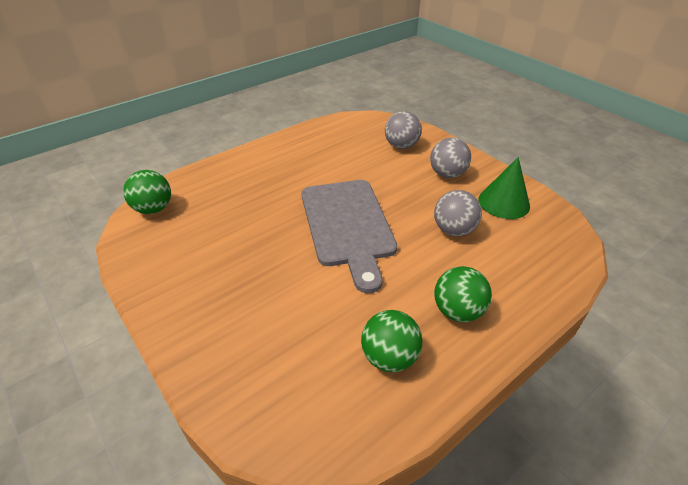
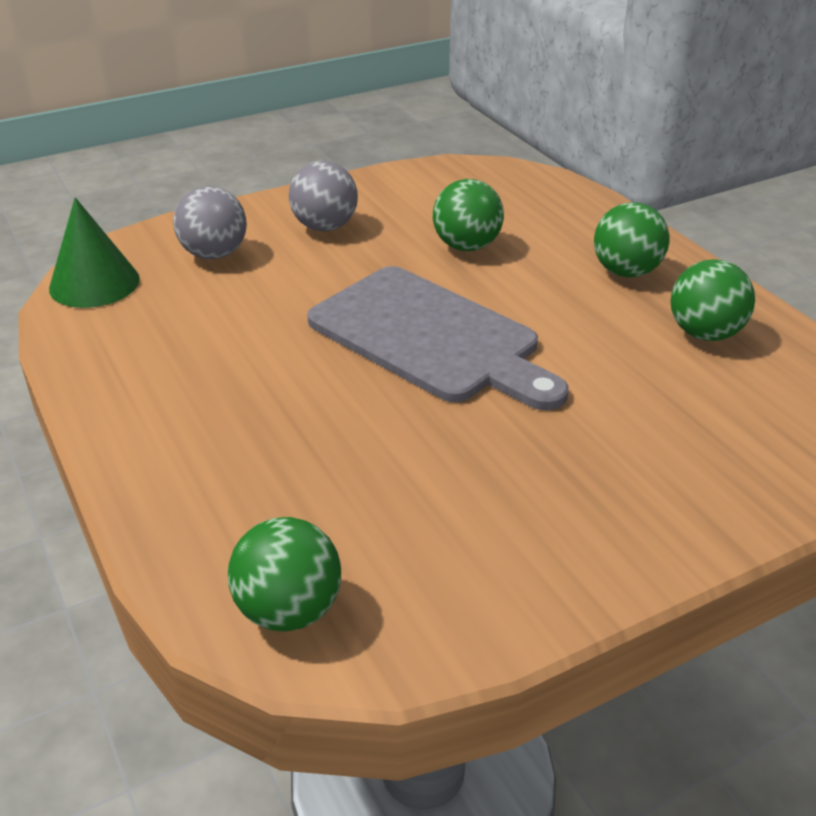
camera: 80 degrees left, 5 degrees down
(347, 225) = (430, 338): grey cutting board -> grey cutting board turned 45 degrees clockwise
(453, 230) = (466, 246): grey ball -> green ball
(504, 202) = (415, 197): green cone -> green cone (94, 283)

